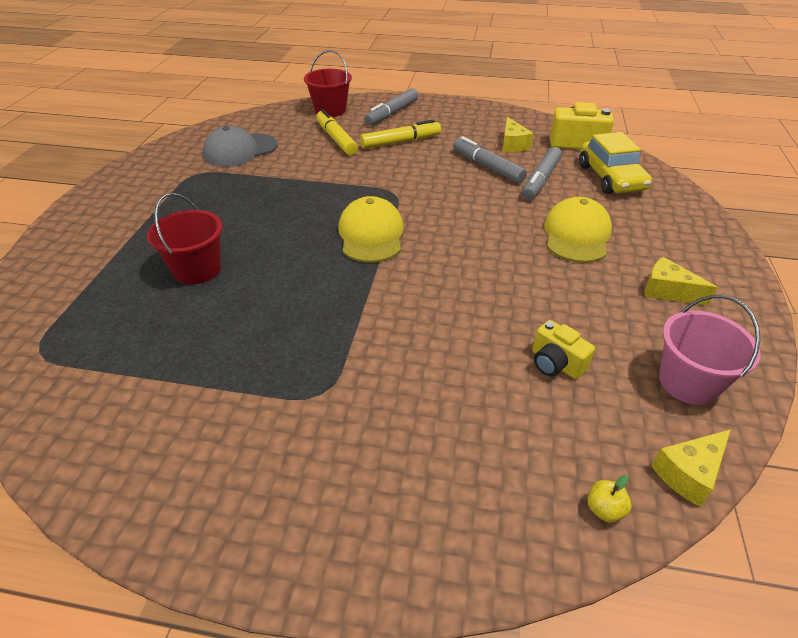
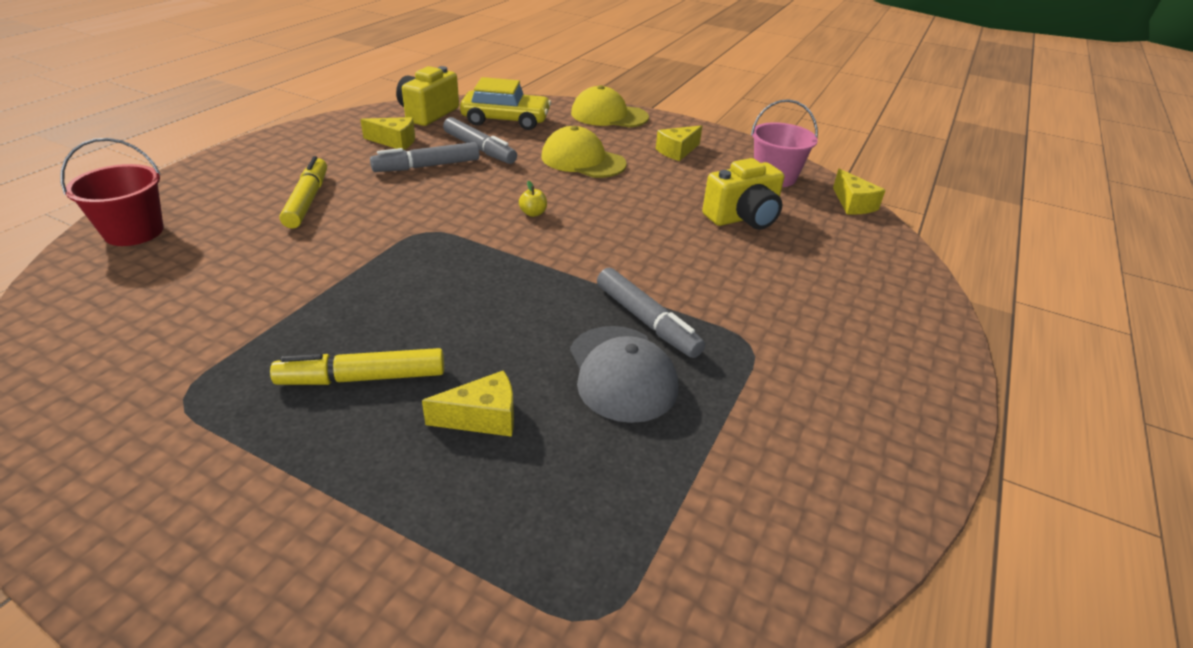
camera: 75 degrees left, 5 degrees down
(197, 269) = (483, 418): red bucket -> yellow cheese
(240, 150) = (156, 338): grey cap -> grey cap (622, 373)
(336, 139) = (236, 244): yellow marker -> yellow marker (362, 378)
(371, 234) = (502, 264): yellow cap -> yellow cap (609, 115)
(392, 113) = (218, 189): grey marker -> grey marker (647, 321)
(555, 363) = (743, 218): yellow camera -> yellow camera, size x1.59
(604, 509) = (881, 241): yellow apple -> yellow apple (533, 213)

